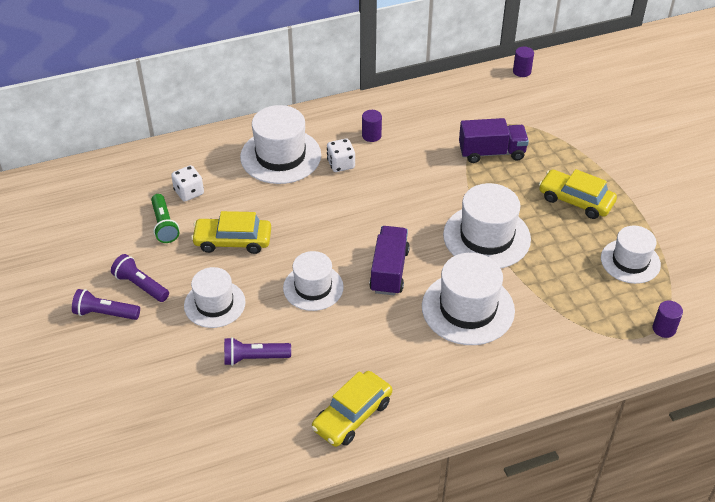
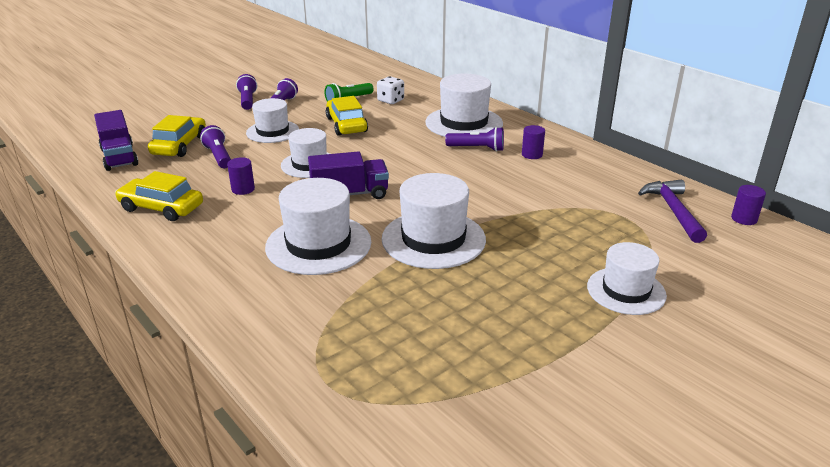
camera: 70 degrees right, 15 degrees down
(341, 164) = (477, 148): white dice -> purple flashlight
(491, 153) = (574, 221): purple truck -> purple truck (119, 157)
(498, 98) = (673, 211): none -> purple hammer
(575, 200) = (544, 291): yellow car -> yellow car (179, 145)
(630, 261) = (463, 353): white hat -> white hat (626, 291)
(664, 328) = (349, 402): purple cylinder -> purple cylinder (243, 189)

